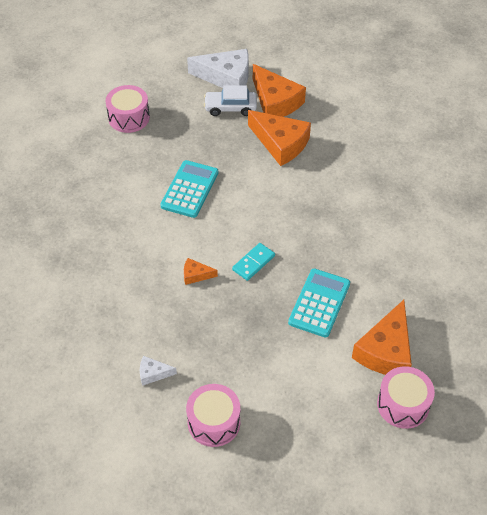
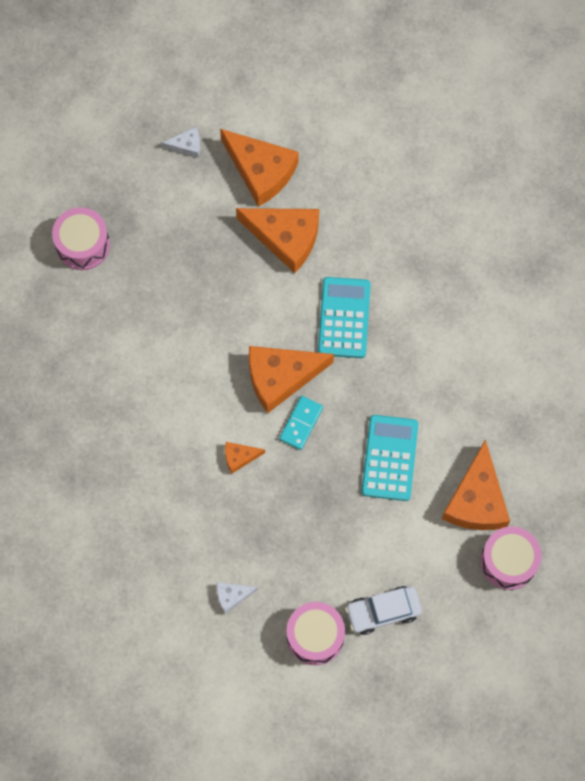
camera: 15 degrees left, 20 degrees up
(190, 189) = (195, 337): turquoise calculator -> turquoise calculator (344, 318)
(226, 77) = (187, 145): white cheese -> white cheese, size x0.46
(230, 108) = (207, 196): white car -> white car (383, 611)
(247, 229) = (281, 377): none -> orange cheese

